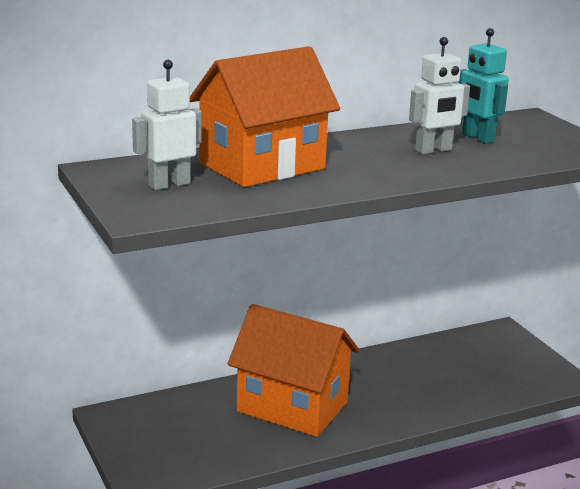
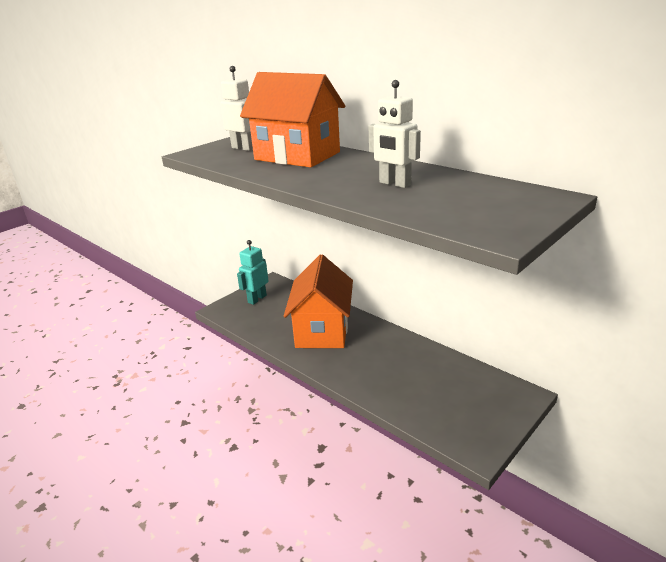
camera: 70 degrees right, 5 degrees up
(477, 138) = (451, 190): turquoise robot -> turquoise robot (257, 299)

